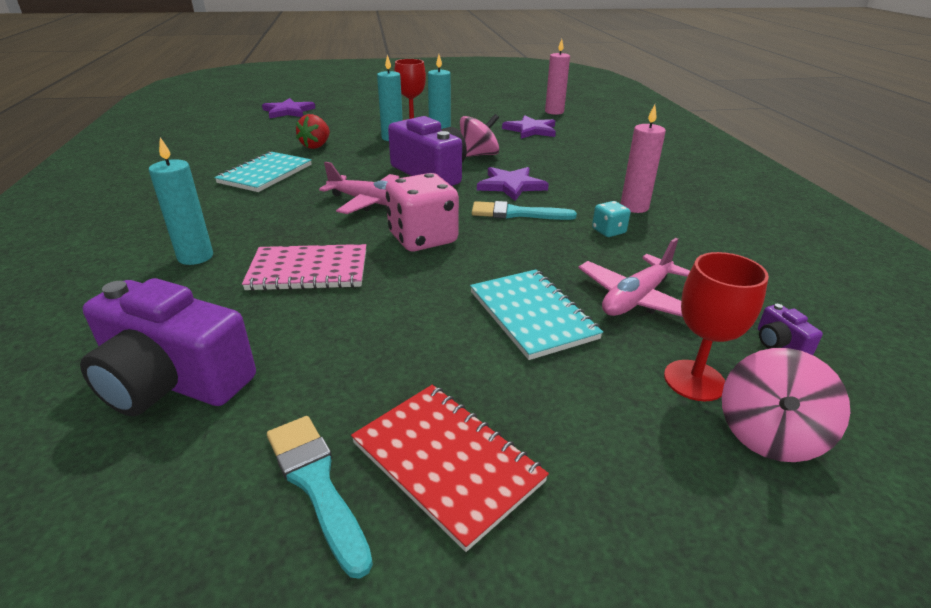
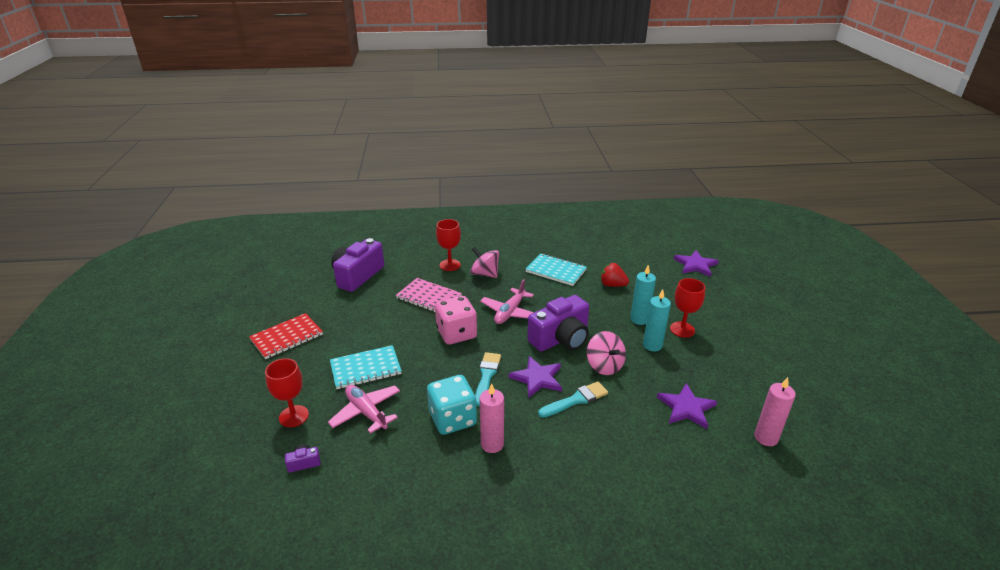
camera: 95 degrees right, 0 degrees up
(195, 257) = (450, 265): turquoise candle -> red goblet
(309, 270) = (429, 297): pink notebook -> pink notebook turned 60 degrees counterclockwise
(316, 484) = (293, 310): turquoise brush -> turquoise brush (576, 400)
(608, 231) = (452, 419): turquoise dice -> turquoise dice, size x2.07
(769, 434) = (251, 430): pink spinning top -> pink spinning top (485, 274)

